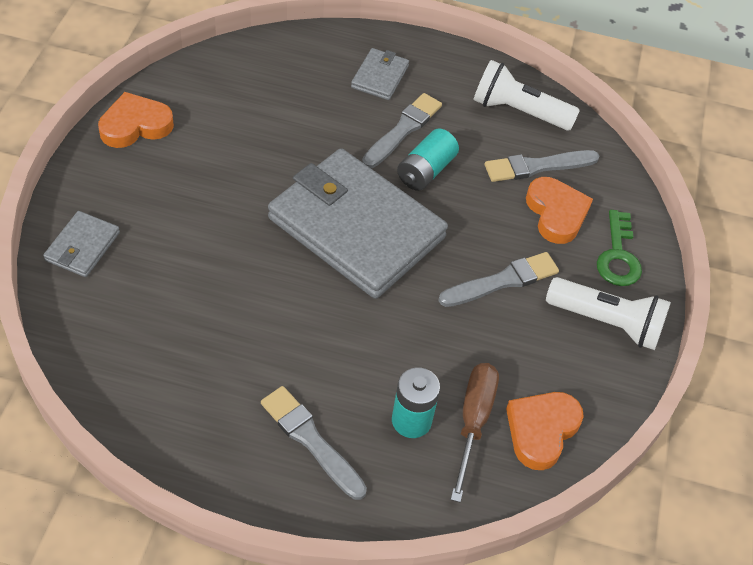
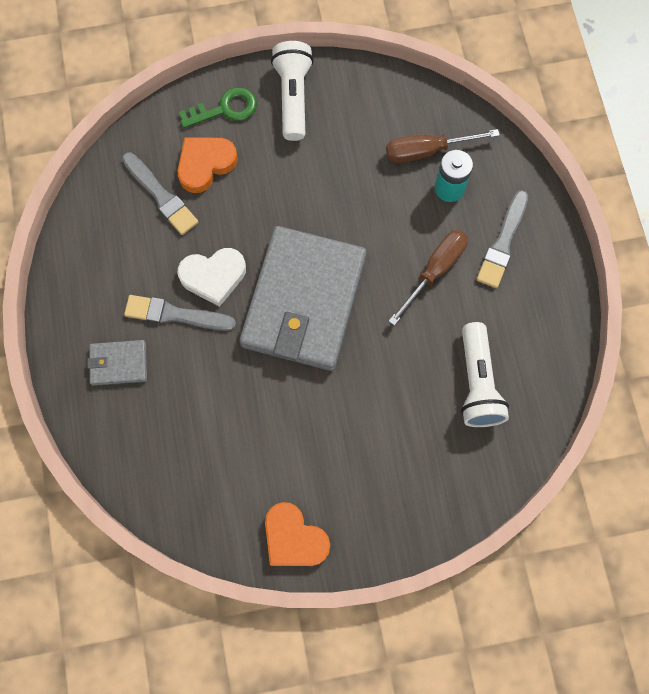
camera: 110 degrees left, 20 degrees up
(82, 247) = (443, 495): grey wallet -> none
(318, 355) = (435, 271): none -> brown screwdriver
(425, 171) = (213, 276): turquoise battery -> white heart
(502, 281) = (295, 177): grey brush -> none
(519, 111) = (102, 233): white flashlight -> white flashlight (477, 383)
(541, 430) = (408, 108): orange heart -> none

